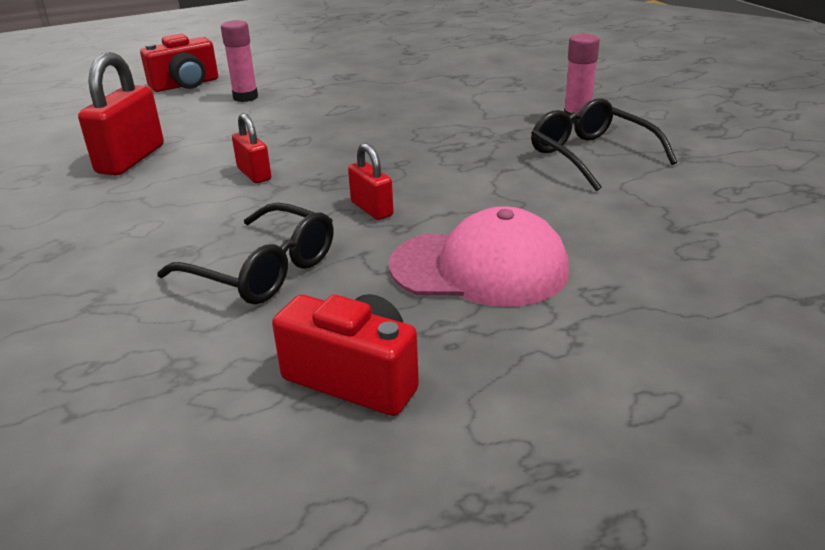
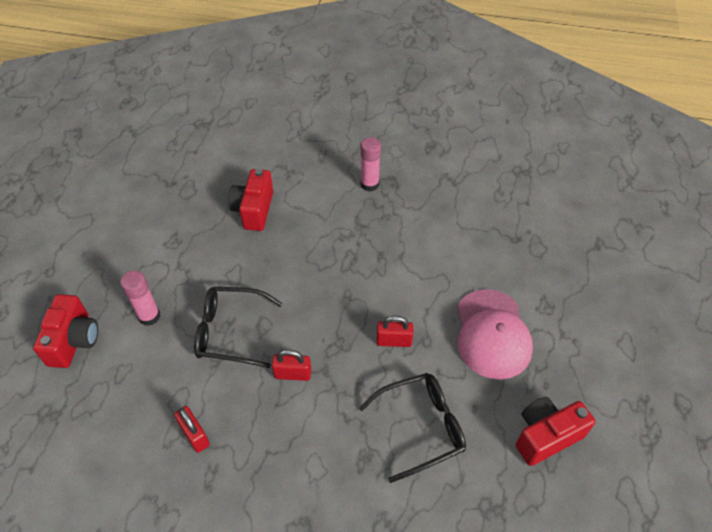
camera: 55 degrees left, 20 degrees up
(131, 159) = (195, 435): red padlock -> red padlock, size x0.57
(436, 87) = (254, 210): none -> red camera
(480, 268) = (492, 334): pink cap -> pink cap turned 135 degrees clockwise
(591, 155) = (419, 212): black glasses -> black glasses (230, 332)

